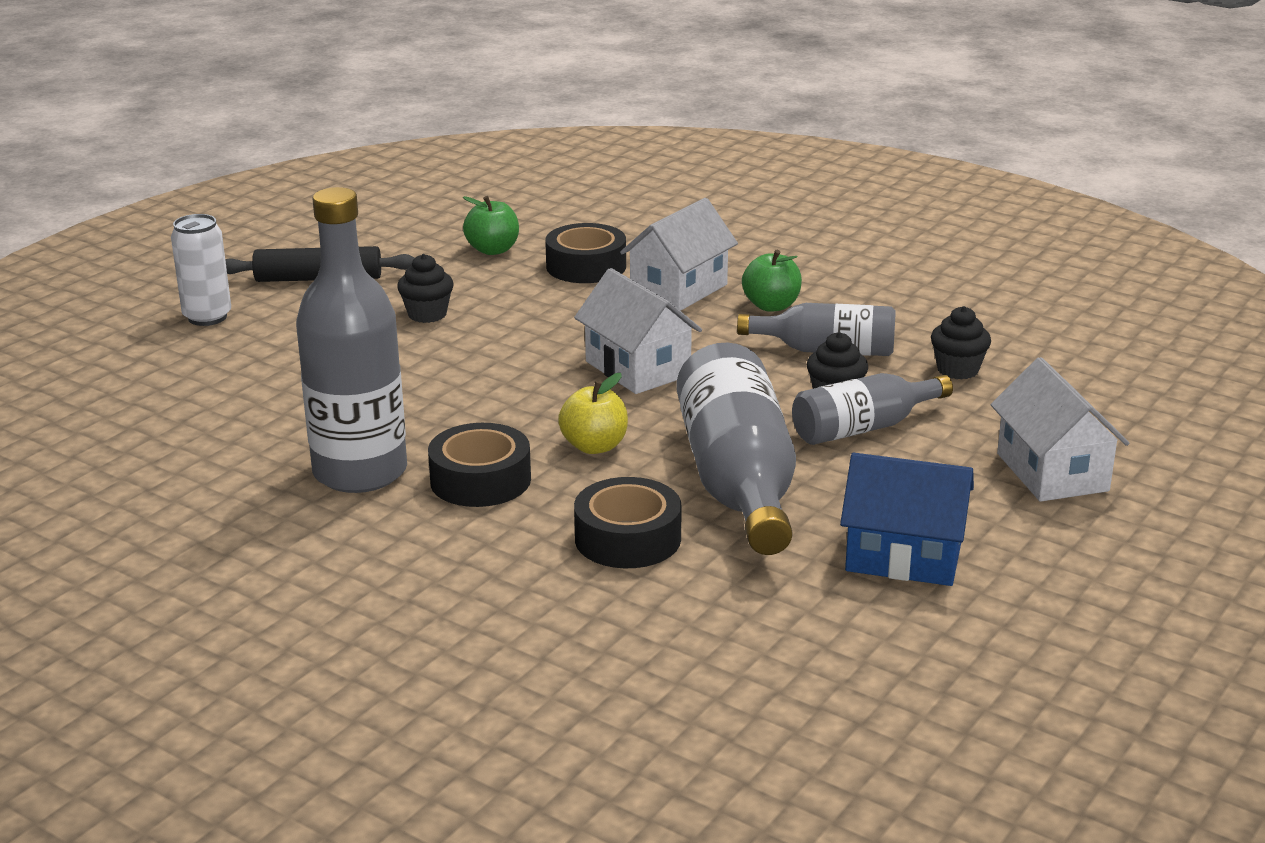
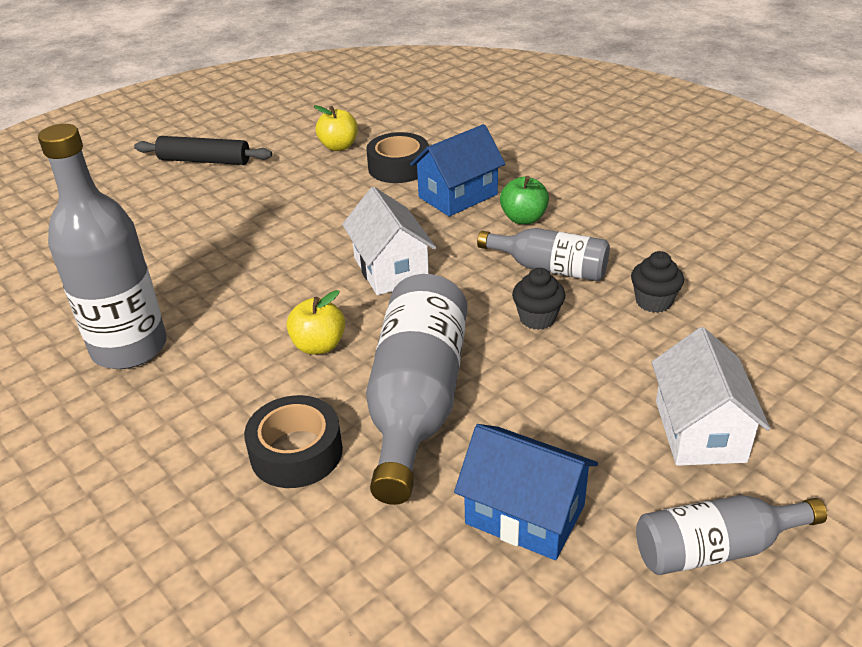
camera: 15 degrees right, 10 degrees up
(207, 317) = (111, 187): white can -> none
(427, 314) = (261, 200): black cupcake -> none
(480, 480) = (213, 369): black tape -> none
(493, 250) = (338, 146): green apple -> yellow apple
(678, 290) = (458, 196): white house -> blue house
(864, 428) = (548, 355): grey bottle -> grey bottle (716, 548)

